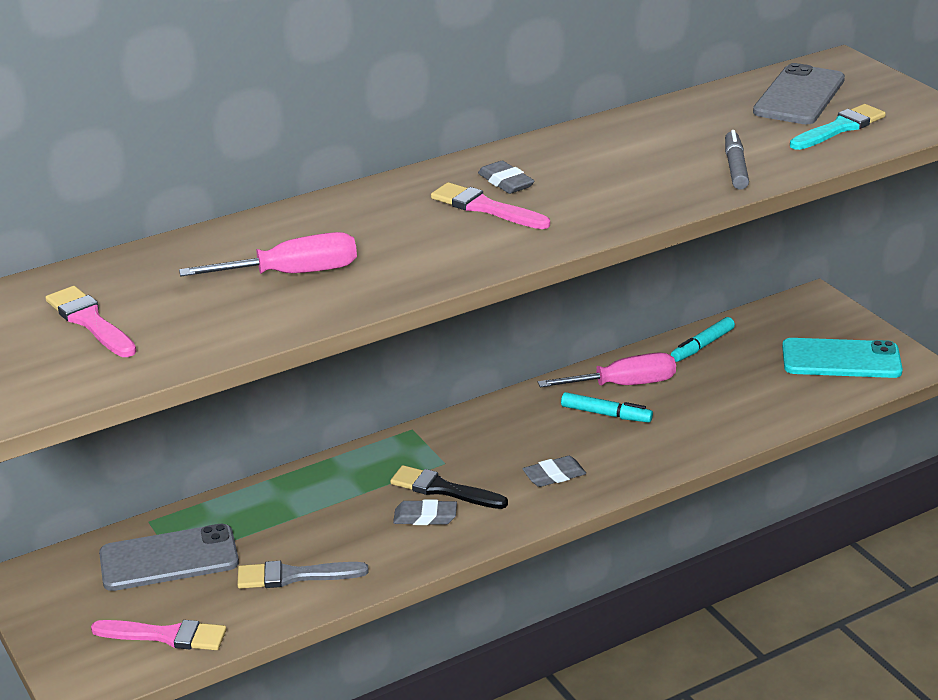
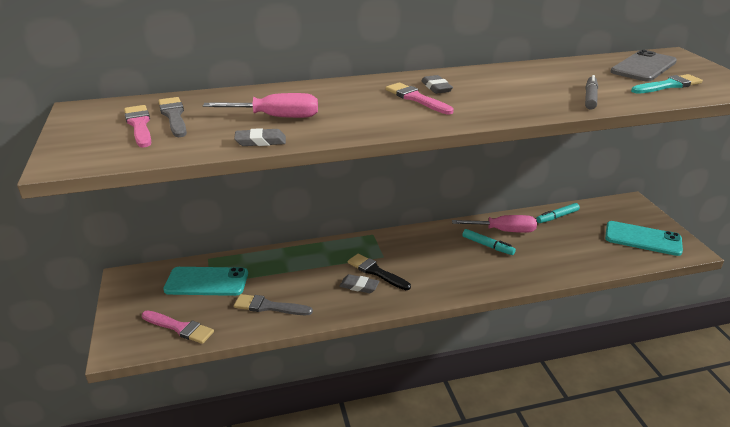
camera: 15 degrees right, 0 degrees up
(131, 297) = (174, 116): none -> grey brush
(169, 558) = (206, 282): grey phone -> turquoise phone
(554, 475) = (444, 276): grey eraser -> grey eraser (260, 141)

